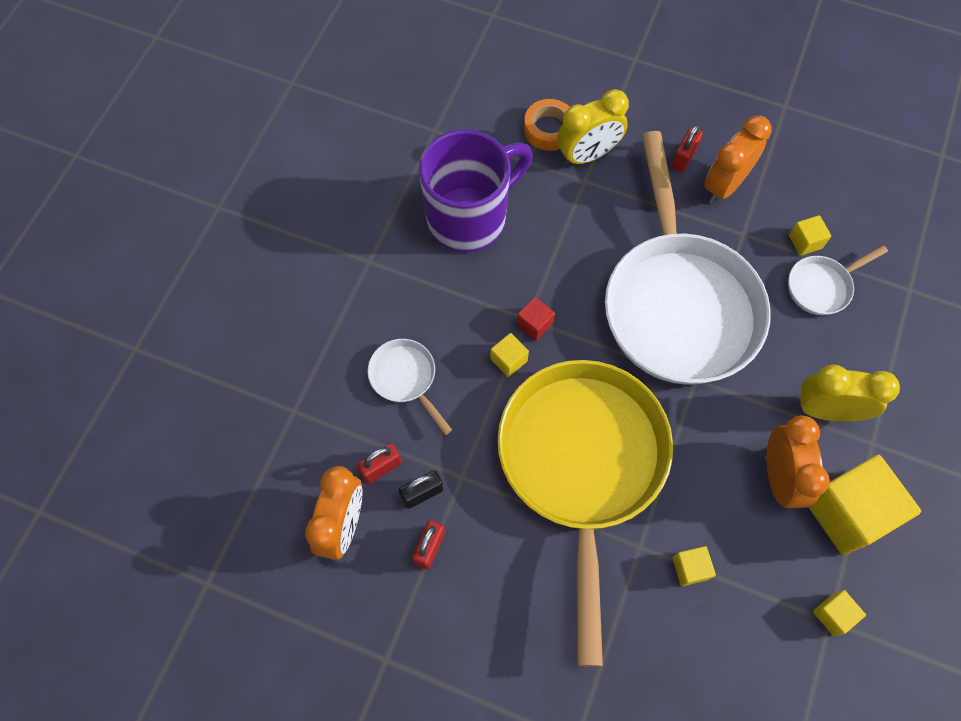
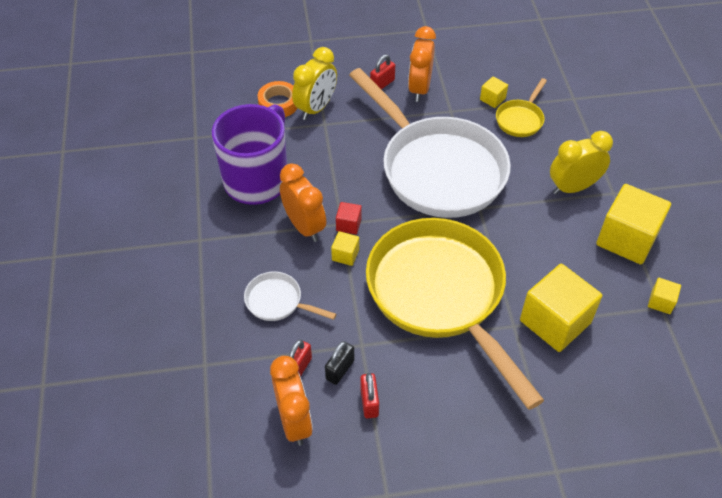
camera: 30 degrees left, 15 degrees down
(683, 158) = (382, 84): red padlock -> red padlock turned 45 degrees clockwise
(690, 568) = (555, 321): yellow cube -> yellow cube, size x2.23
(779, 477) = (572, 239): orange clock -> orange clock (304, 226)
(822, 286) = (520, 119): white pan -> yellow pan

